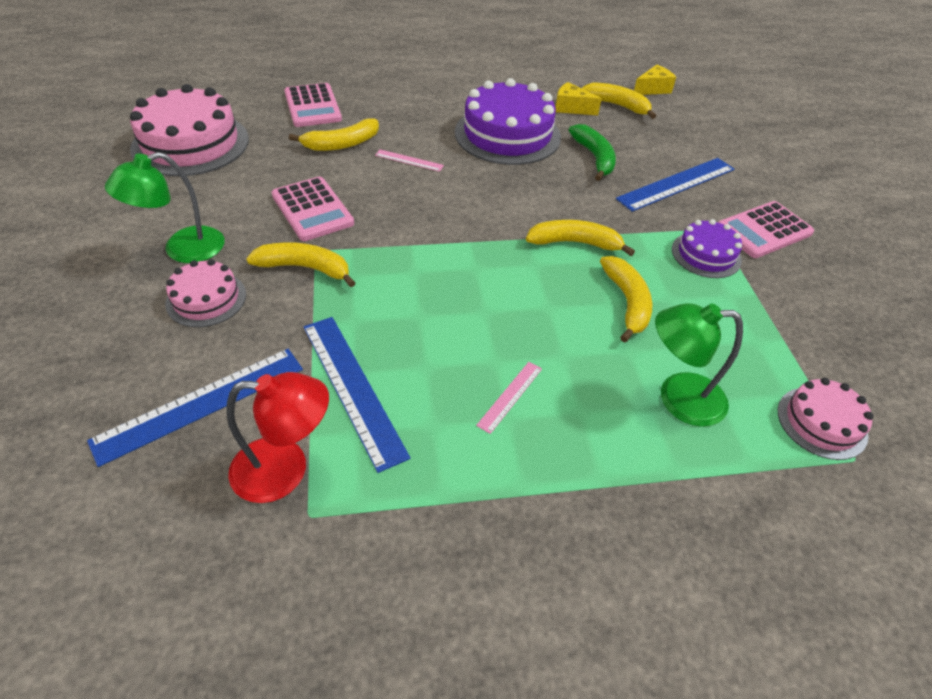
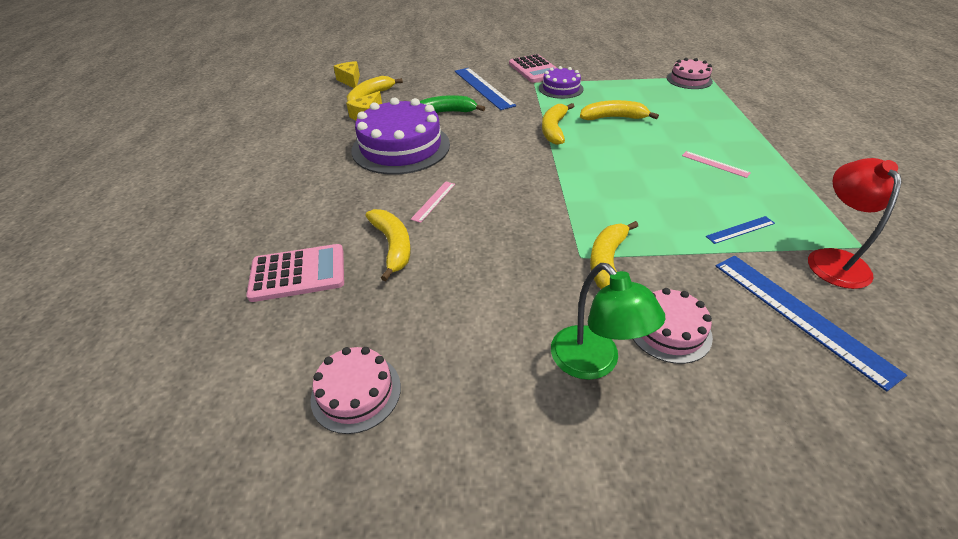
camera: 80 degrees left, 5 degrees down
(190, 143) = (356, 392): pink cake -> pink cake, size x0.53
(312, 209) = (515, 262): pink calculator -> none
(352, 388) = (740, 230): blue ruler -> blue ruler, size x0.50
(678, 398) = (690, 112): green lamp -> none

